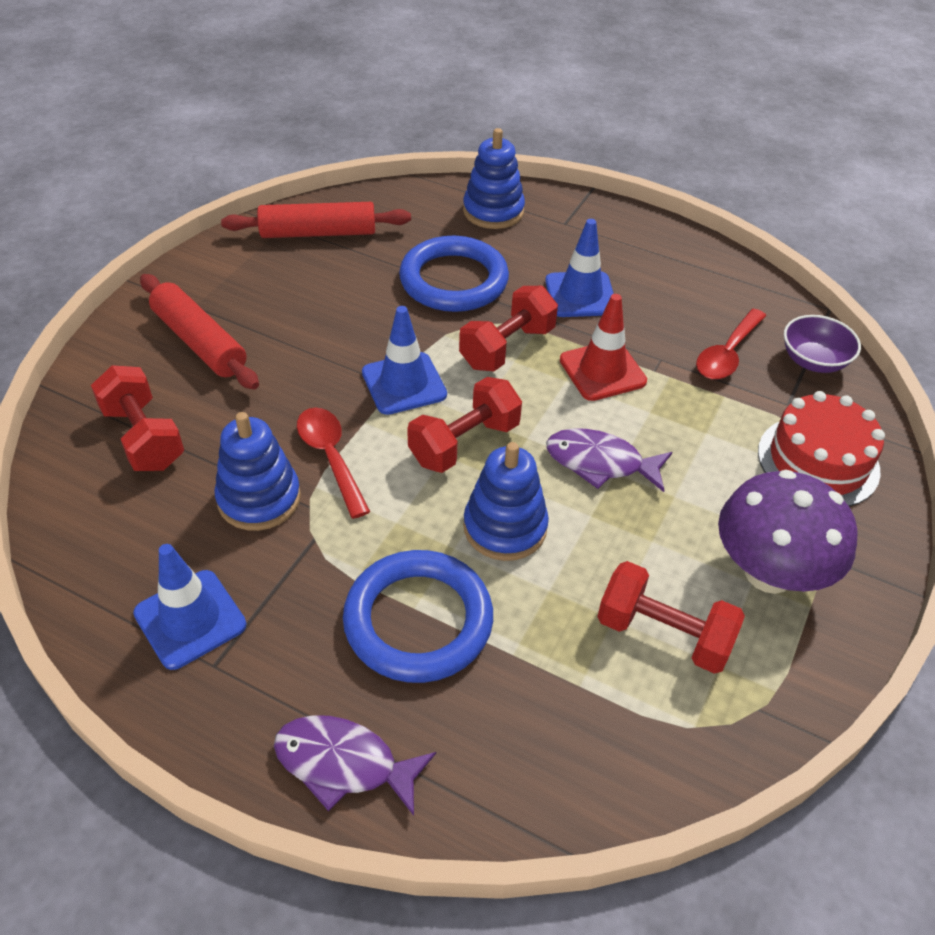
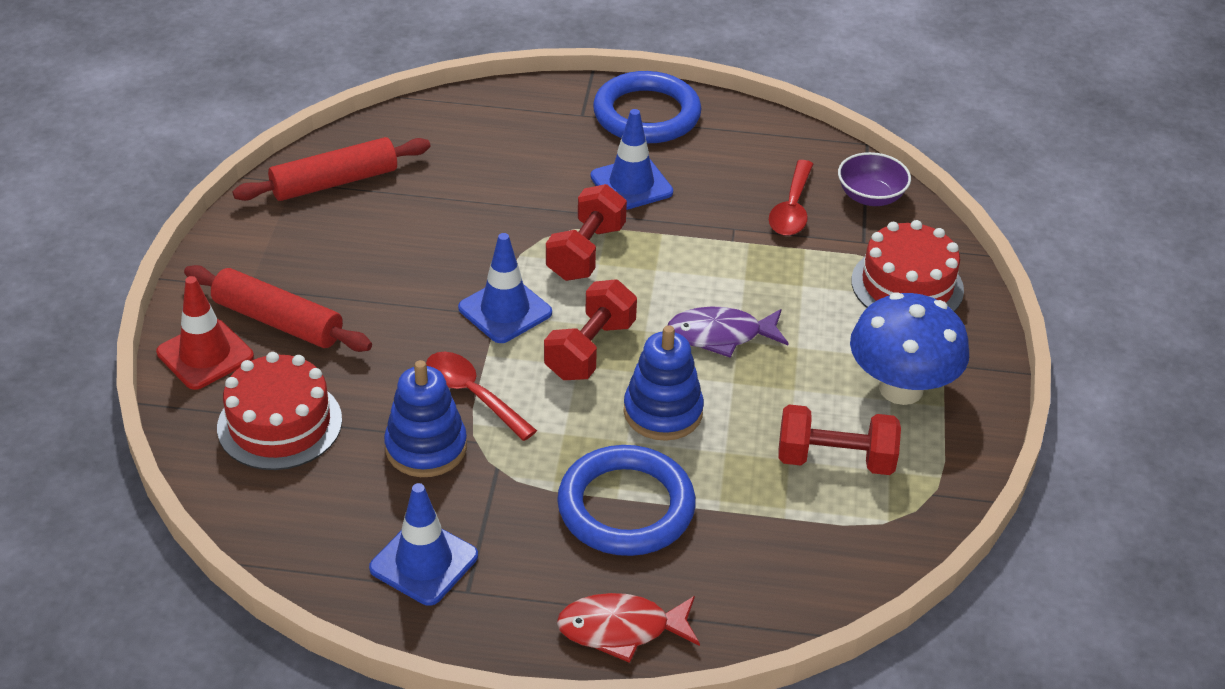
camera: 20 degrees left, 5 degrees down
(144, 437) = (279, 424): red dumbbell -> red cake
(344, 764) = (621, 629): purple fish -> red fish
(454, 280) = (500, 199): blue ring -> blue ring (646, 114)
(493, 211) = (504, 118): blue stacking toy -> none
(602, 371) = (685, 252): red traffic cone -> red traffic cone (205, 355)
(768, 573) = (901, 388): purple mushroom -> blue mushroom

